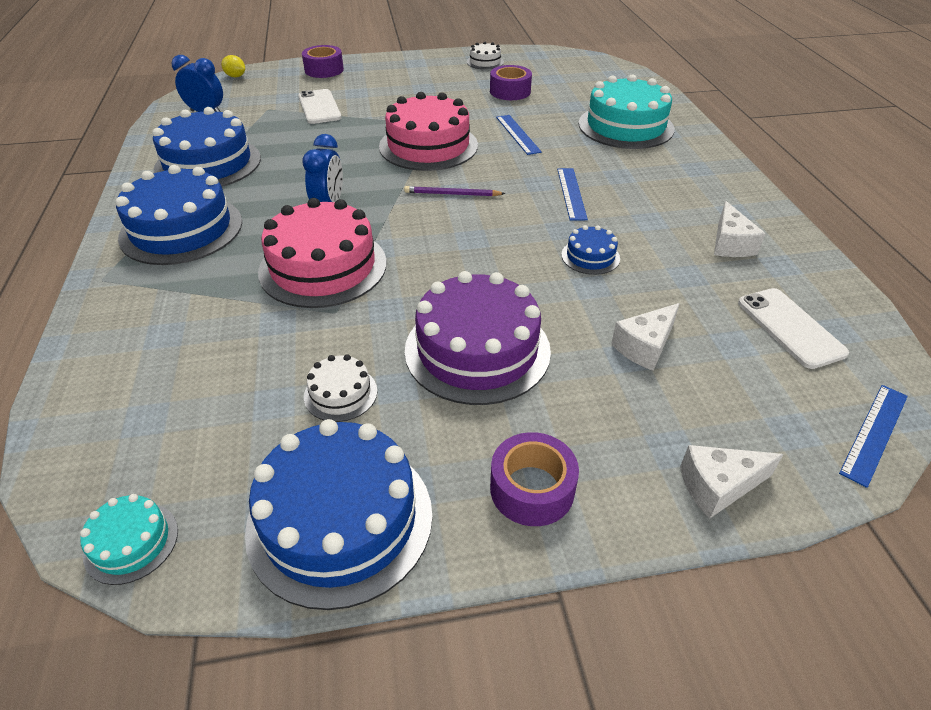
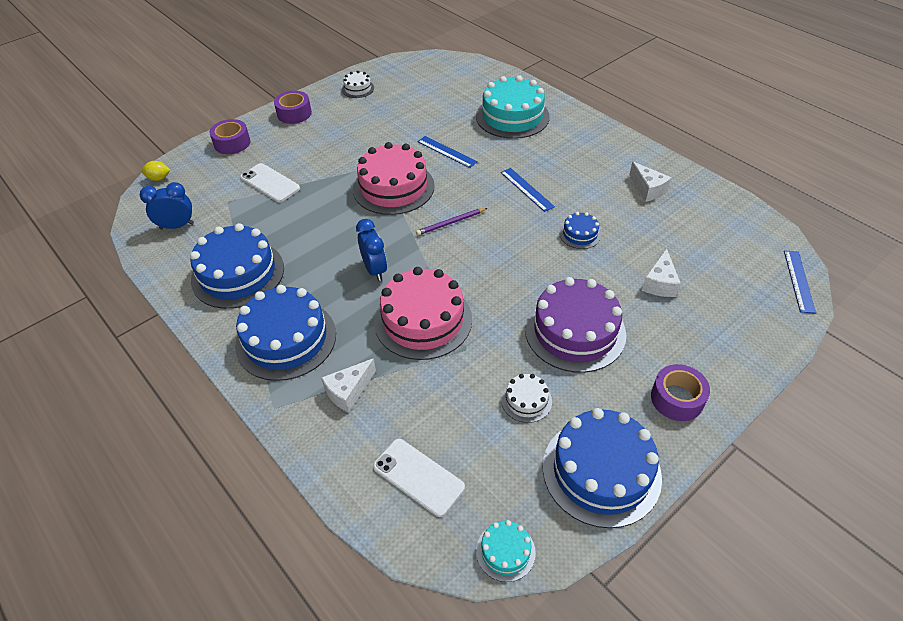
camera: 30 degrees left, 5 degrees up
(510, 91) = (404, 112): purple tape -> purple tape (294, 113)
(718, 487) = (756, 348): white cheese -> white cheese (349, 391)
(790, 327) = (719, 234): white phone -> white phone (418, 477)

